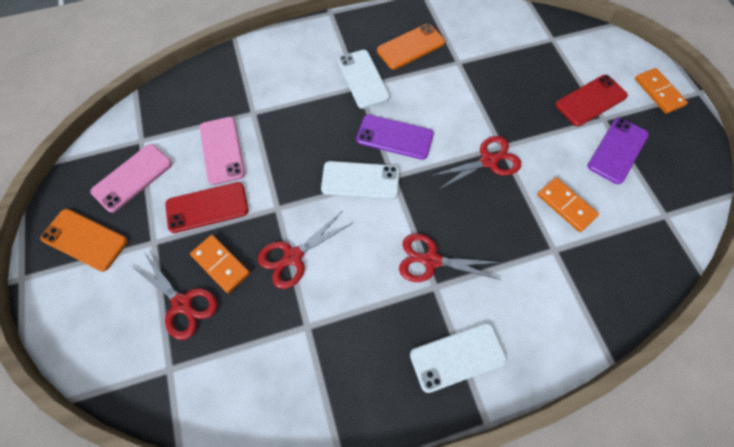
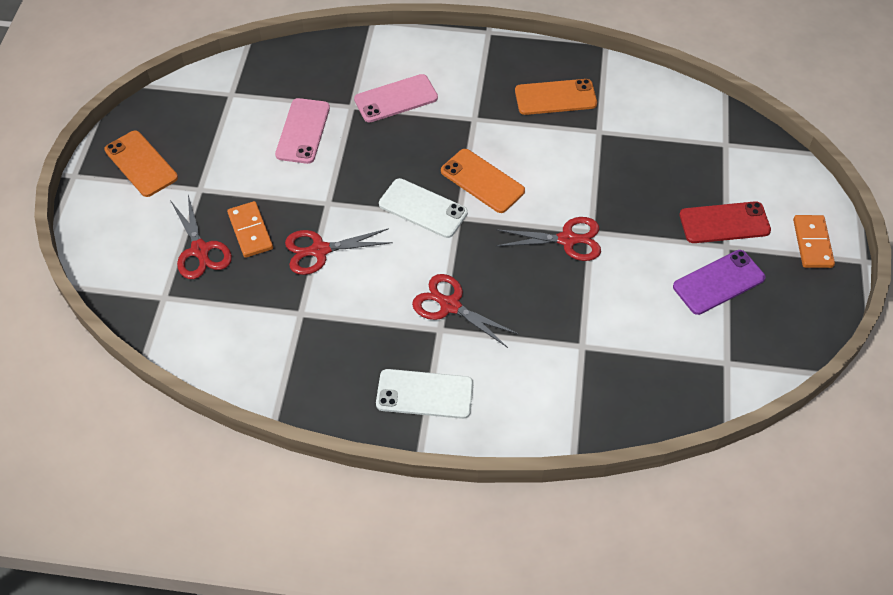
camera: 25 degrees right, 10 degrees down
(132, 178) = (207, 125): pink phone -> pink phone (396, 99)
(207, 207) = (262, 177): red phone -> none
(363, 79) = (483, 112): white phone -> none
(394, 137) = (482, 181): purple phone -> orange phone
(566, 205) = (622, 311): orange domino -> none

